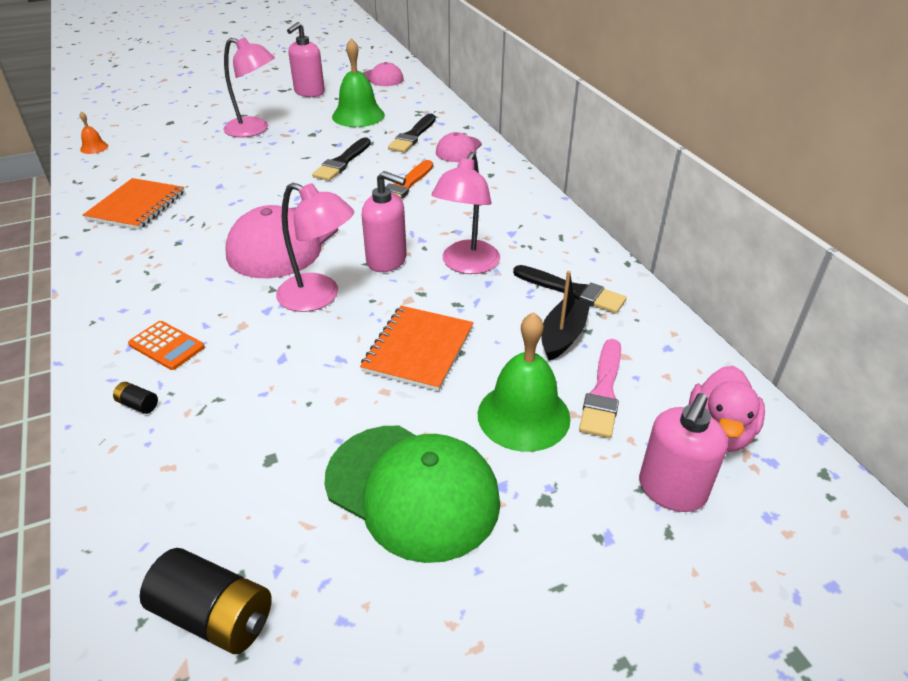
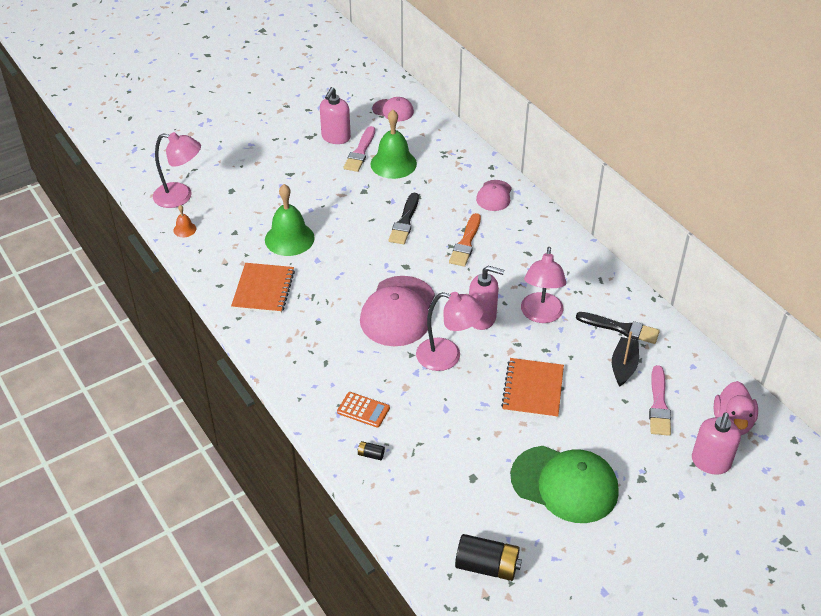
camera: 10 degrees left, 5 degrees up
(254, 130) = (311, 191): pink lamp -> pink lamp (180, 196)
(328, 104) = (360, 152): none -> pink brush
(413, 136) = (450, 184): black brush -> none
(523, 415) = (614, 428): green bell -> green bell (289, 238)

